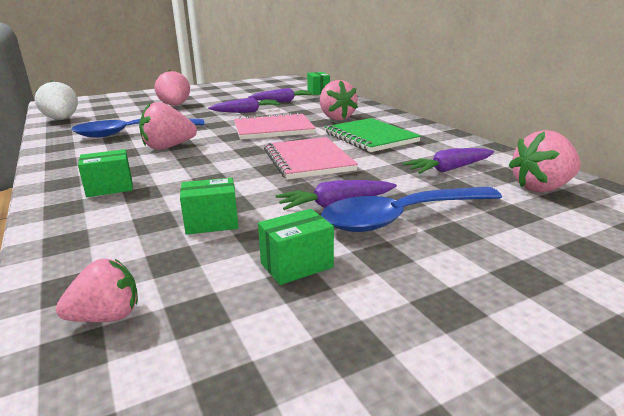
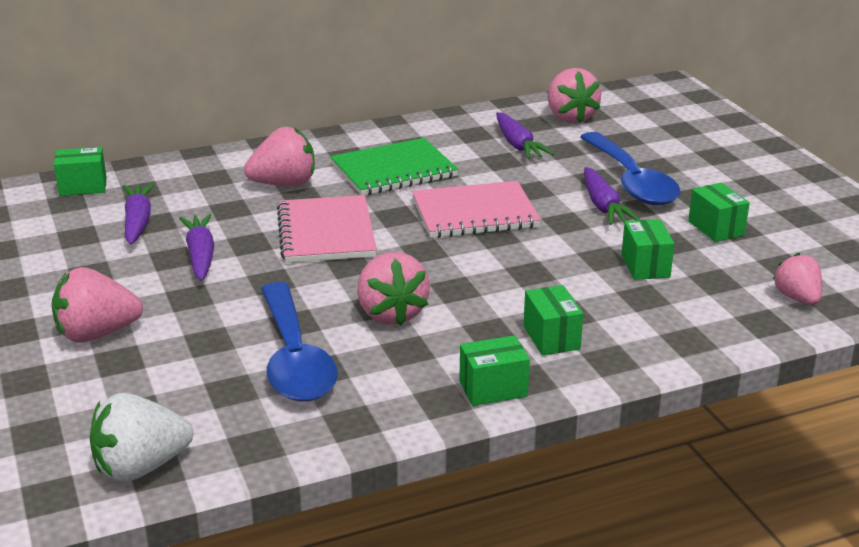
camera: 85 degrees left, 5 degrees up
(59, 174) = (493, 389): none -> green box

